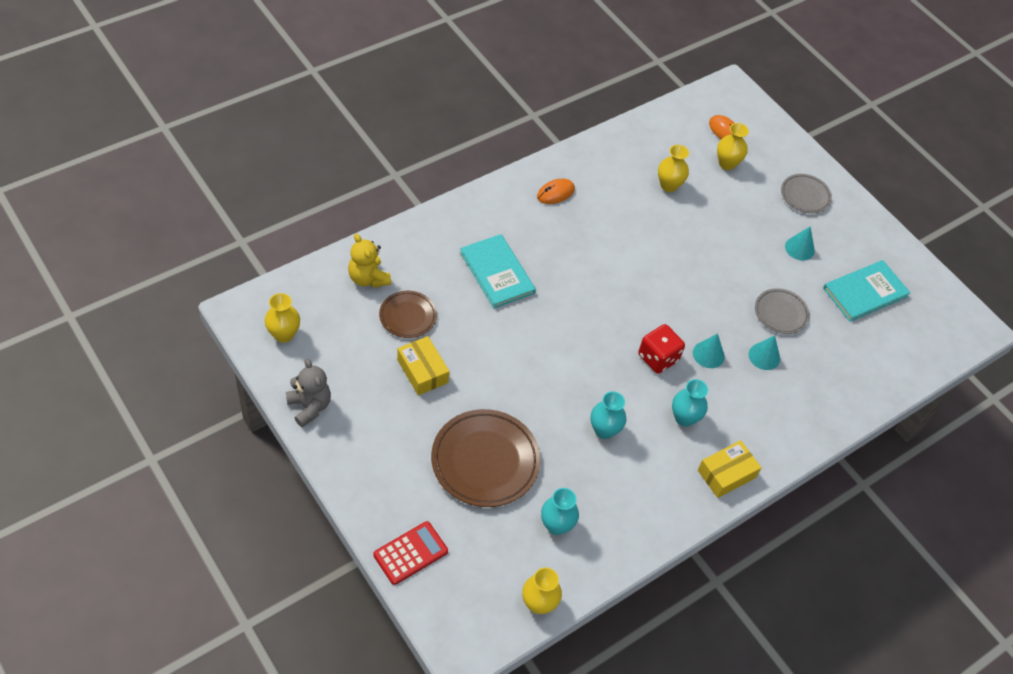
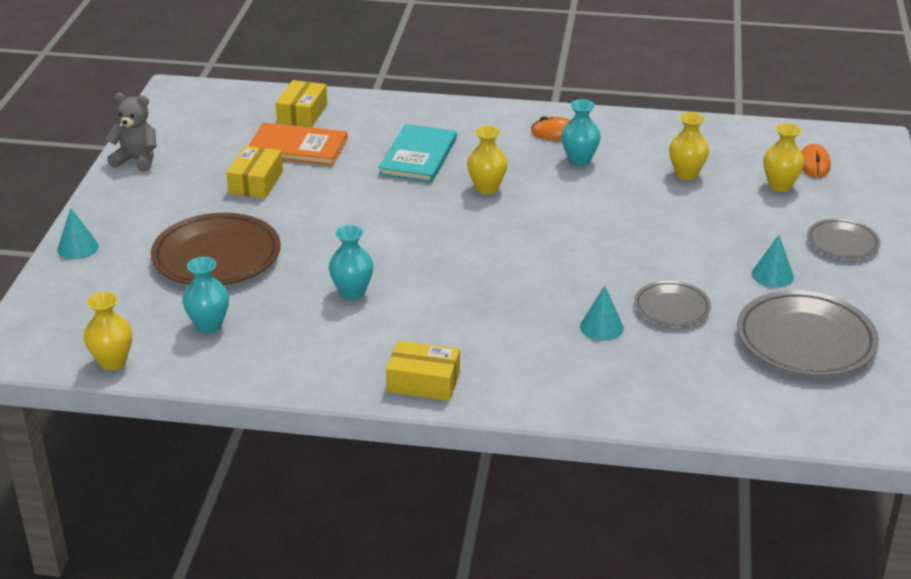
camera: 50 degrees right, 20 degrees down
(284, 334) = (185, 115): yellow vase -> yellow vase (486, 188)
(309, 407) = (137, 160): grey teddy bear -> grey teddy bear turned 90 degrees counterclockwise
(368, 278) = (302, 113): yellow teddy bear -> yellow box
(407, 316) = (297, 147): brown plate -> orange book
(410, 553) = (68, 276): red calculator -> none
(658, 358) = (483, 274): red dice -> none
(684, 418) = (444, 324): turquoise vase -> turquoise vase (579, 160)
(708, 354) = (541, 297): turquoise cone -> turquoise cone (77, 247)
(865, 292) = (805, 340): turquoise book -> grey plate

